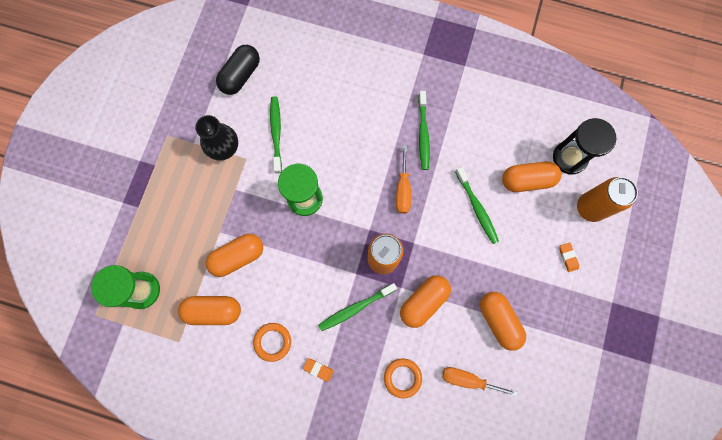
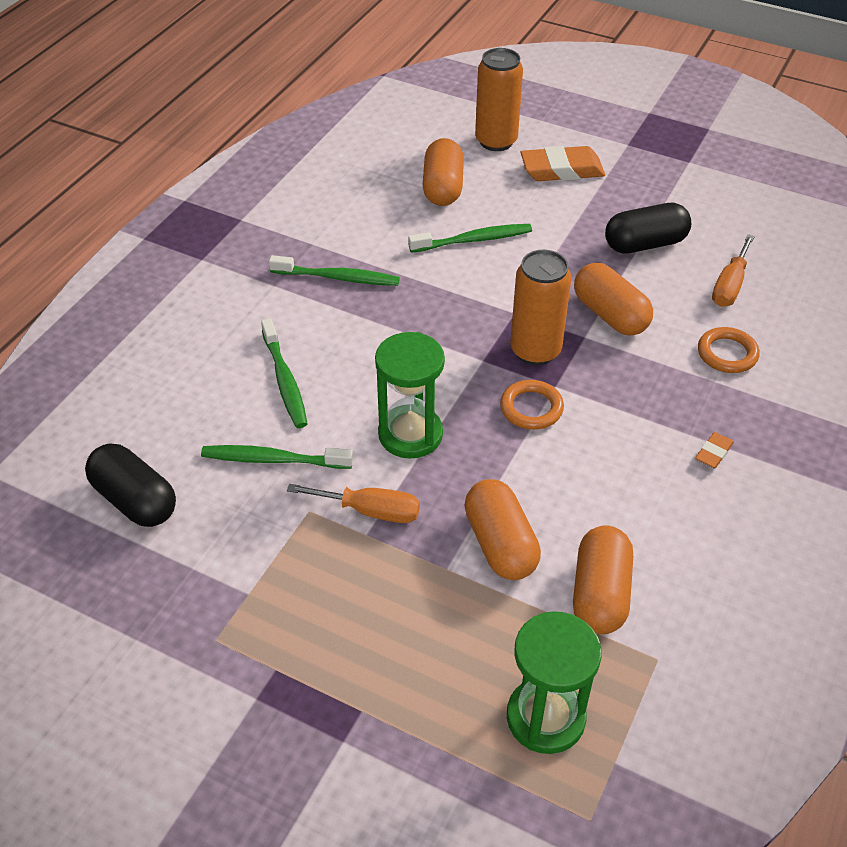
camera: 80 degrees left, 30 degrees down
(225, 149) = (279, 542): black vase -> none
(272, 342) = (664, 509): orange ring -> orange ring (531, 408)
(355, 308) = (613, 393): green toothbrush -> green toothbrush (285, 381)
(403, 189) = (424, 312): orange screwdriver -> orange screwdriver (370, 511)
(499, 320) = (645, 244): orange capsule -> black capsule
(568, 257) = (562, 170): orange eraser -> orange eraser, size x2.10
(569, 158) = (420, 146): black hourglass -> none

